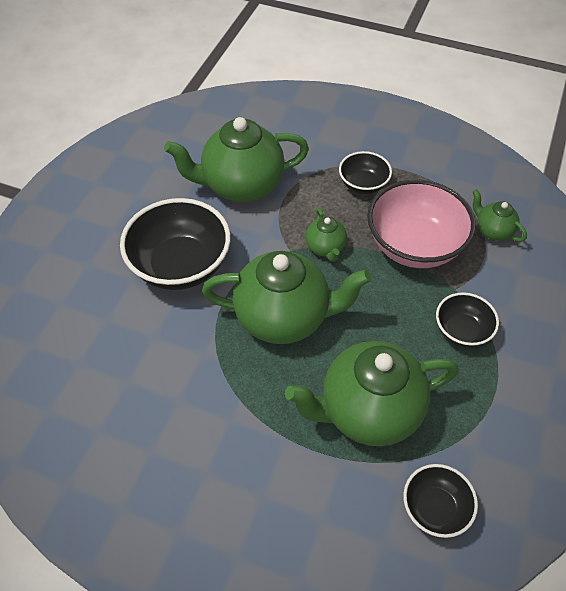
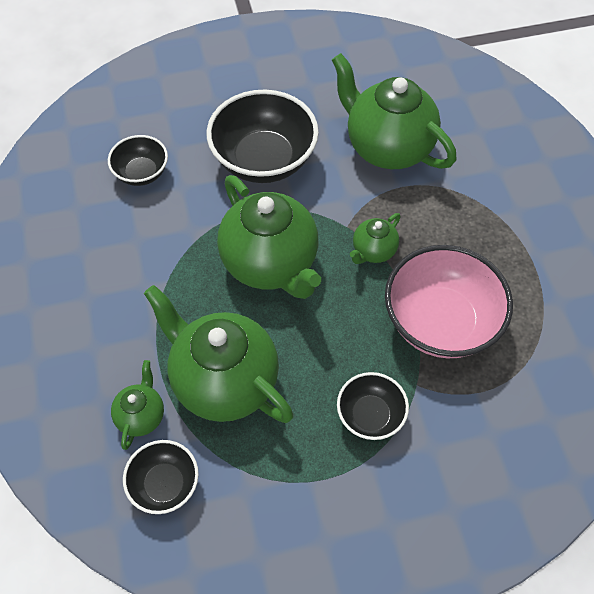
camera: 55 degrees right, 5 degrees up
(363, 185) = (478, 238): black bowl -> black bowl (141, 173)
(492, 231) = (524, 383): green teapot -> green teapot (141, 416)

